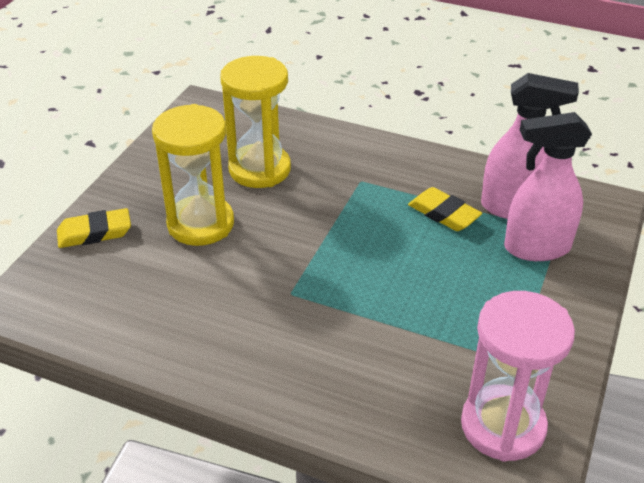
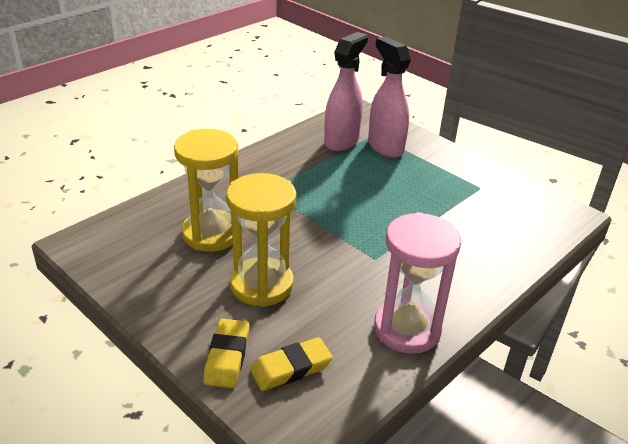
camera: 70 degrees left, 5 degrees down
(443, 214) = (329, 168): yellow eraser -> yellow eraser (291, 368)
(503, 426) = (530, 209): pink hourglass -> pink hourglass (407, 329)
(536, 248) = (385, 147): pink spray bottle -> pink spray bottle turned 135 degrees clockwise

